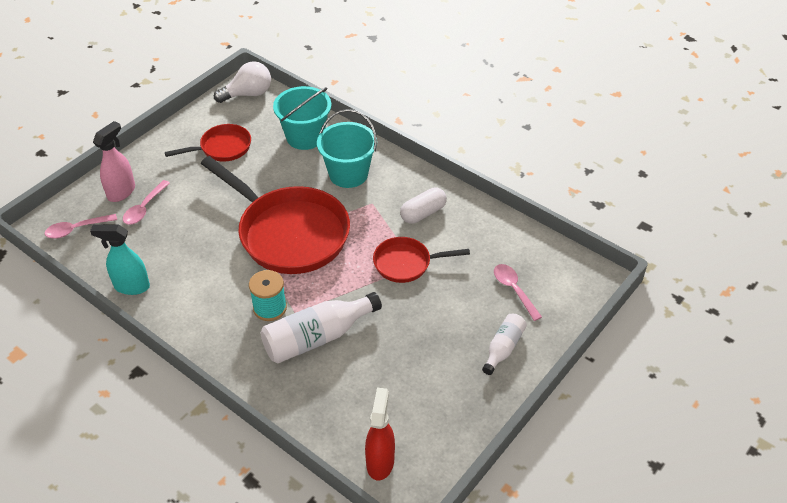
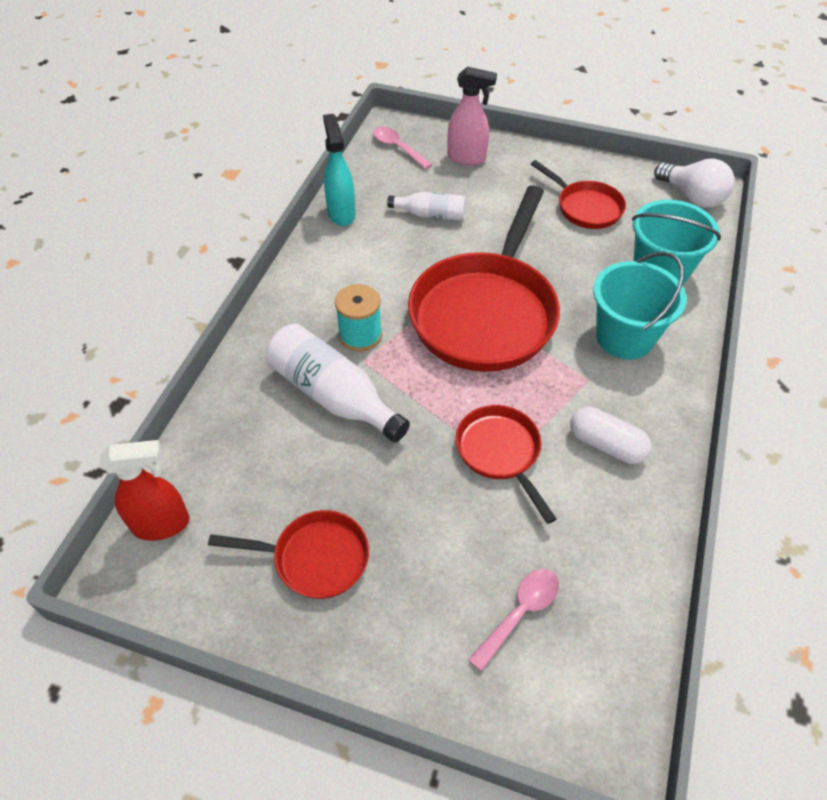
camera: 70 degrees right, 5 degrees up
(144, 208) = (454, 182): pink spoon -> none
(441, 378) = (314, 558): none -> red pan
(503, 348) = (398, 628): white bottle -> white bottle (431, 215)

